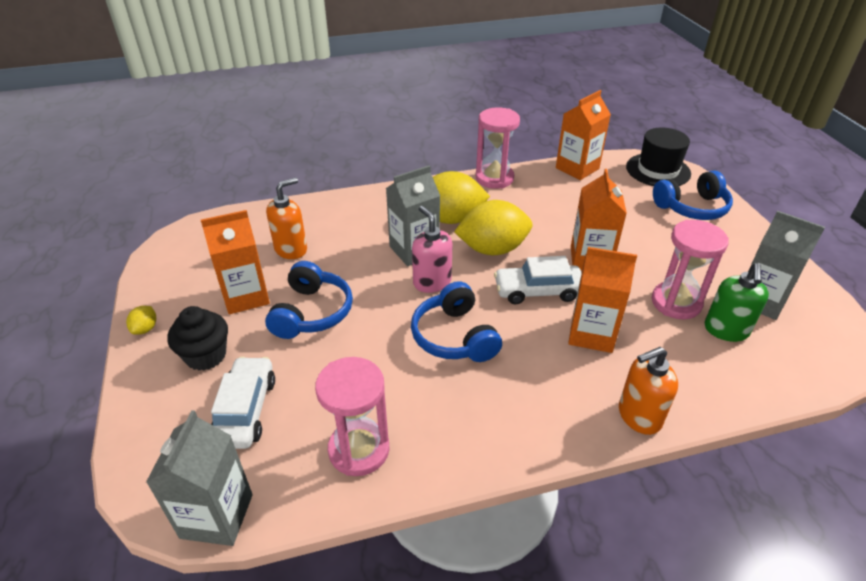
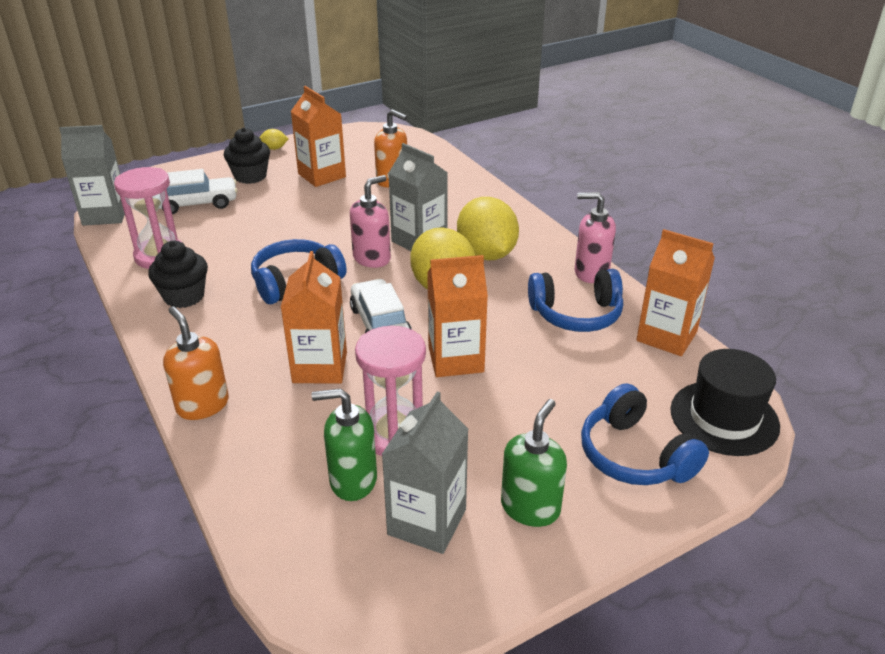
camera: 75 degrees right, 5 degrees down
(312, 312) = (310, 207): blue headphones -> blue headphones (576, 314)
(455, 427) = (184, 296): none -> black cupcake
(494, 178) = (591, 272): pink hourglass -> pink soap dispenser
(741, 255) = (530, 507): none -> green soap dispenser

